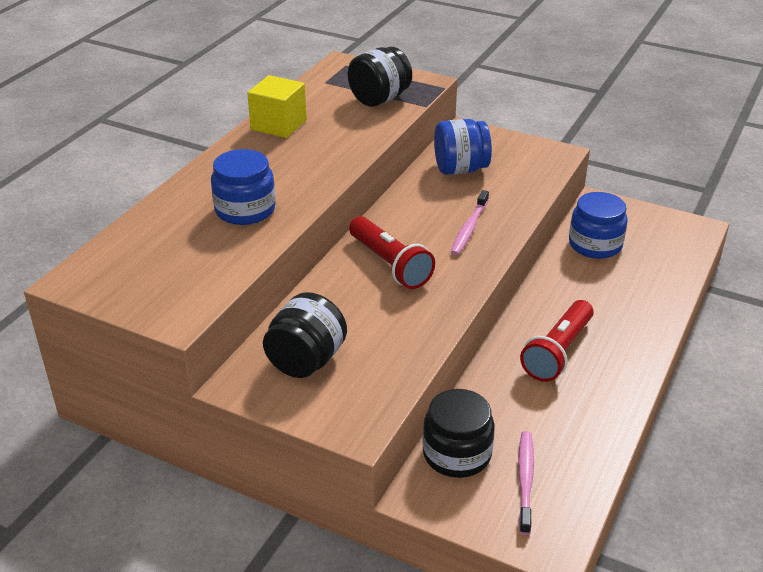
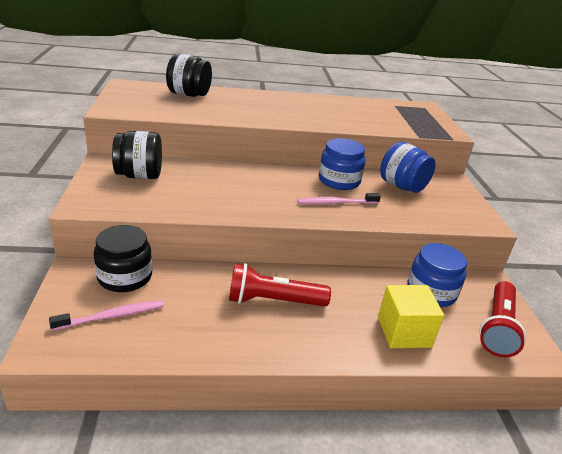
camera: 55 degrees right, 5 degrees down
(245, 210) = (229, 108): blue jar -> blue jar (339, 181)
(278, 125) = (328, 102): yellow cube -> yellow cube (404, 332)
(380, 99) = (402, 122): black jar -> black jar (189, 94)
(390, 264) = (262, 182): red flashlight -> red flashlight (497, 328)

